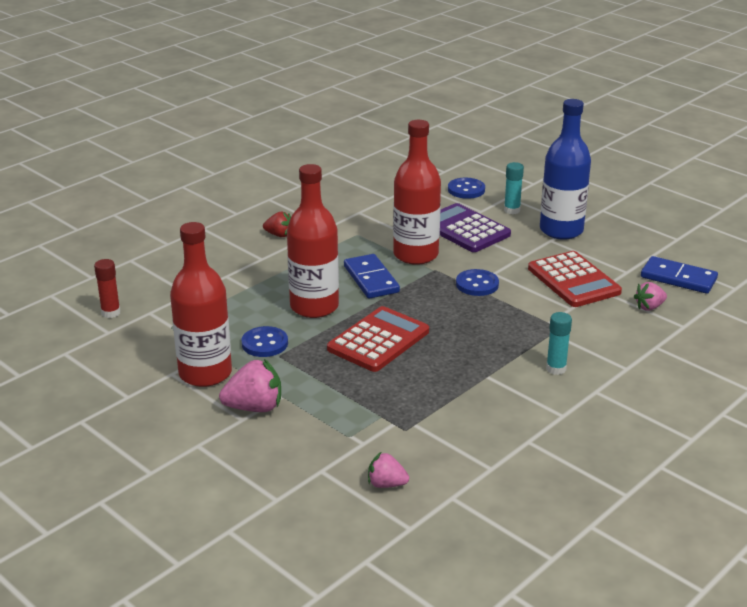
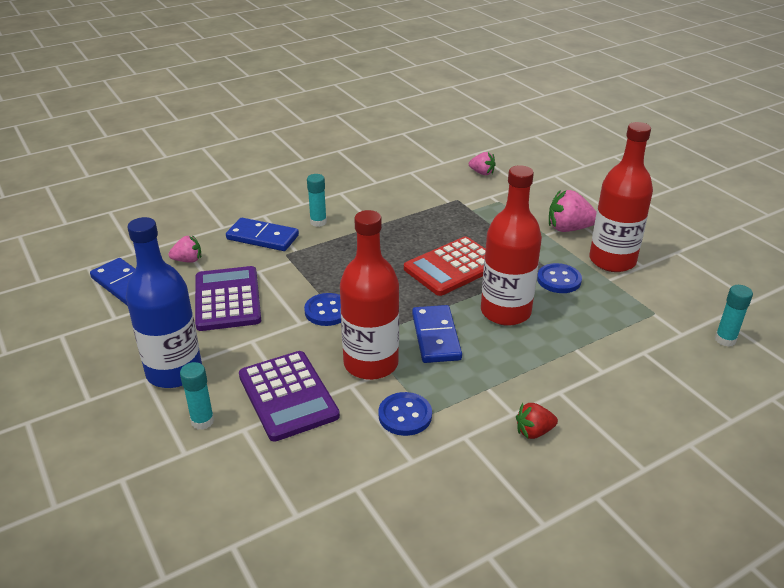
camera: 165 degrees left, 5 degrees up
(111, 313) = (725, 340): red glue stick -> turquoise glue stick
(279, 235) = (534, 432): red strawberry -> red strawberry turned 45 degrees counterclockwise
(466, 190) = (231, 482): blue button -> blue button (405, 415)
(573, 280) = (228, 299): red calculator -> purple calculator
(600, 341) = (262, 237): none -> blue domino

